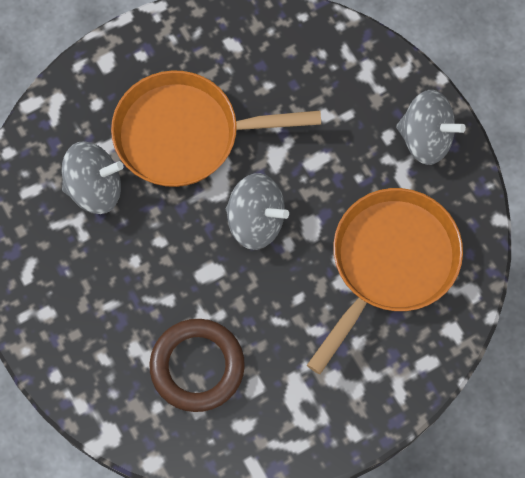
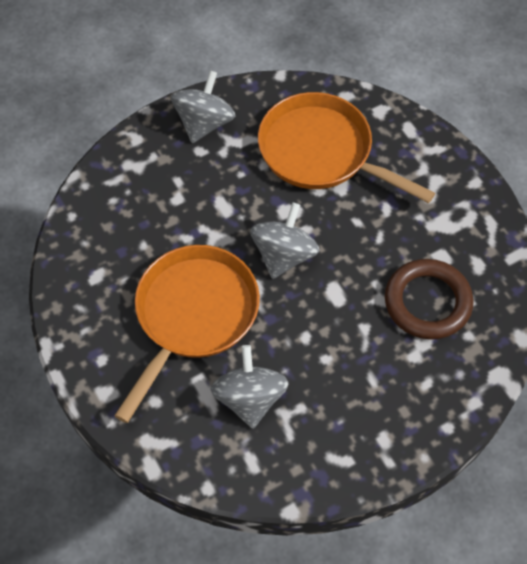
camera: 90 degrees left, 10 degrees down
(185, 134) = (193, 316): orange pan -> orange pan turned 150 degrees counterclockwise

